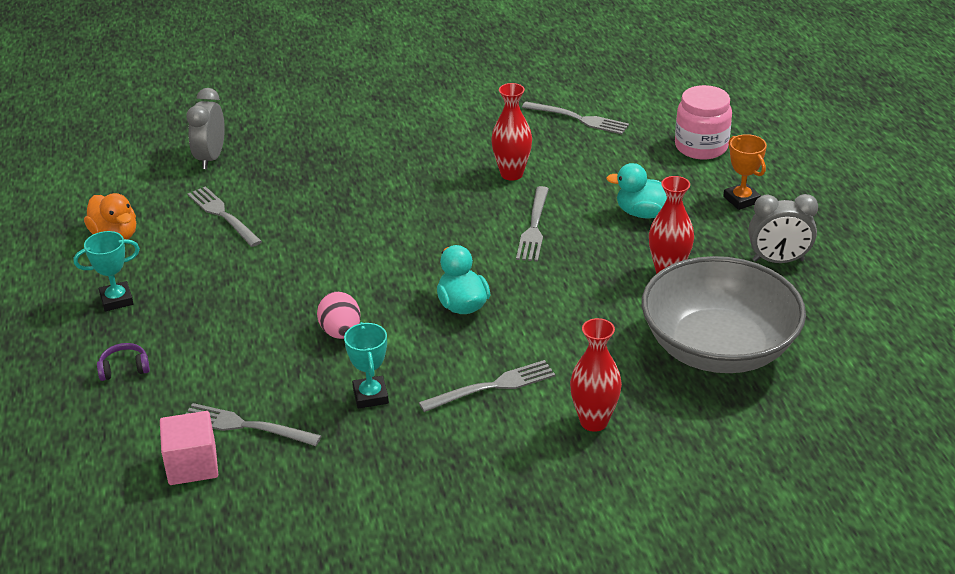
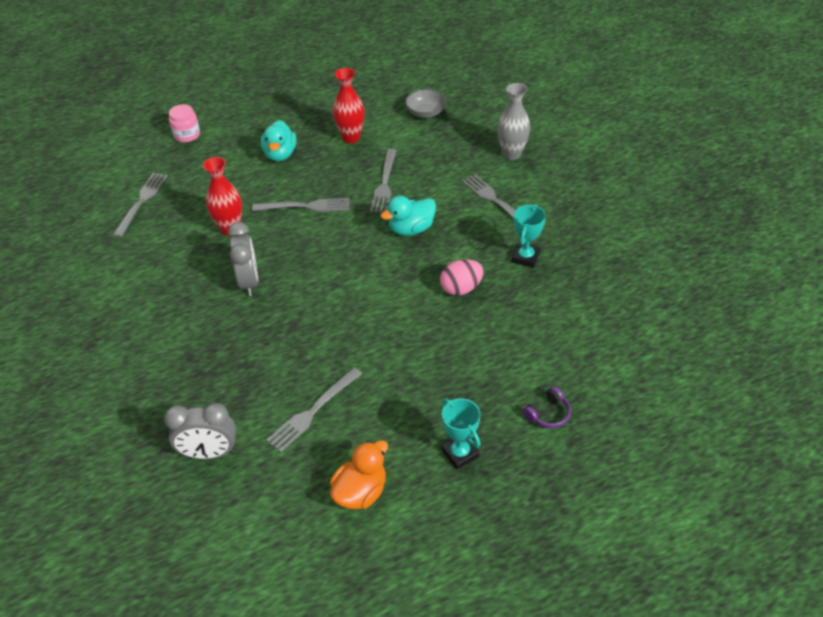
camera: 100 degrees left, 10 degrees up
(124, 368) = (548, 414): purple headphones -> purple headphones turned 105 degrees counterclockwise
(192, 465) = (633, 335): pink cube -> none
(245, 426) = (582, 317): grey fork -> grey fork (384, 184)
(370, 396) = (525, 257): turquoise trophy -> turquoise trophy turned 45 degrees counterclockwise
(594, 421) = (512, 154): red vase -> grey vase
(701, 147) = (187, 135): pink jar -> pink jar, size x0.64
(718, 348) = (425, 112): grey bowl -> grey bowl, size x0.40
(741, 200) = (258, 113): orange trophy -> none
(778, 260) = (328, 94): grey clock -> grey clock (249, 282)

